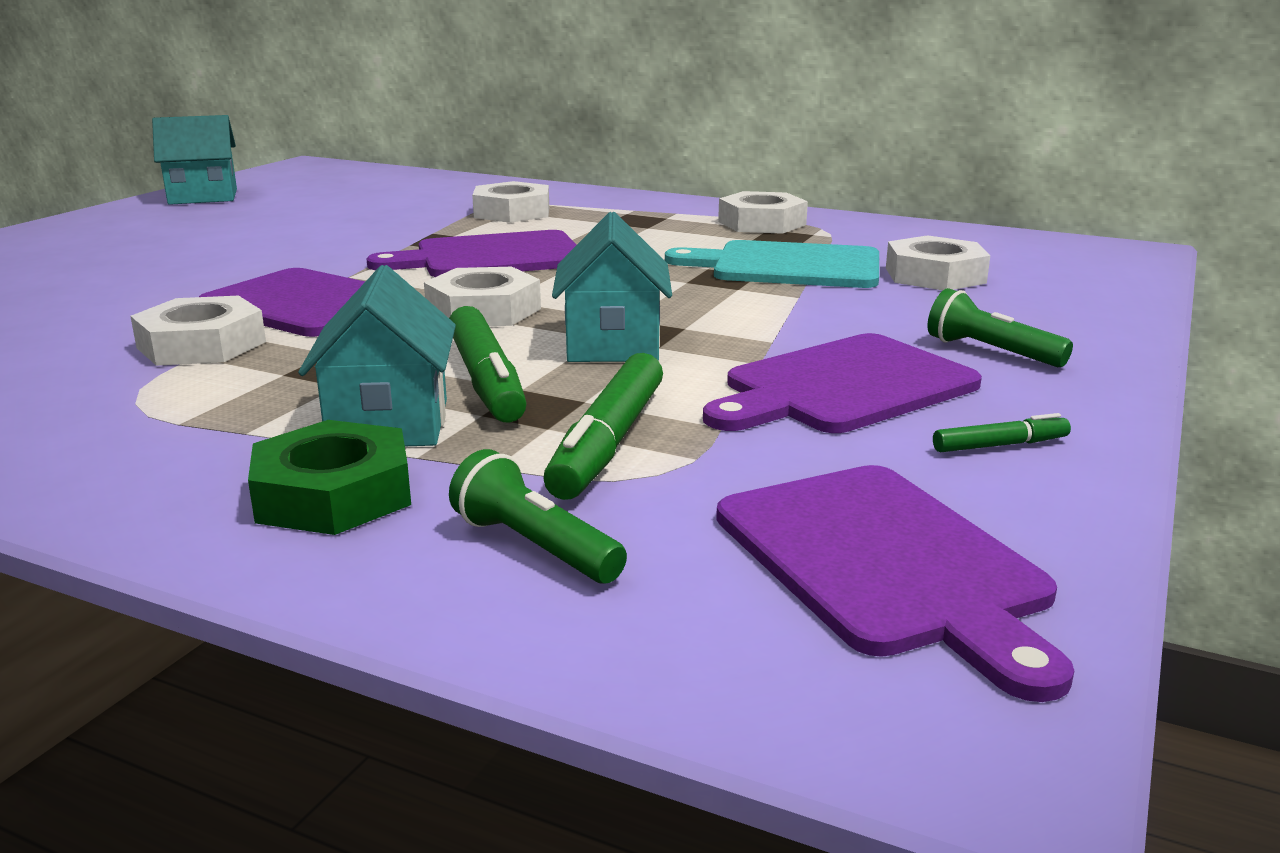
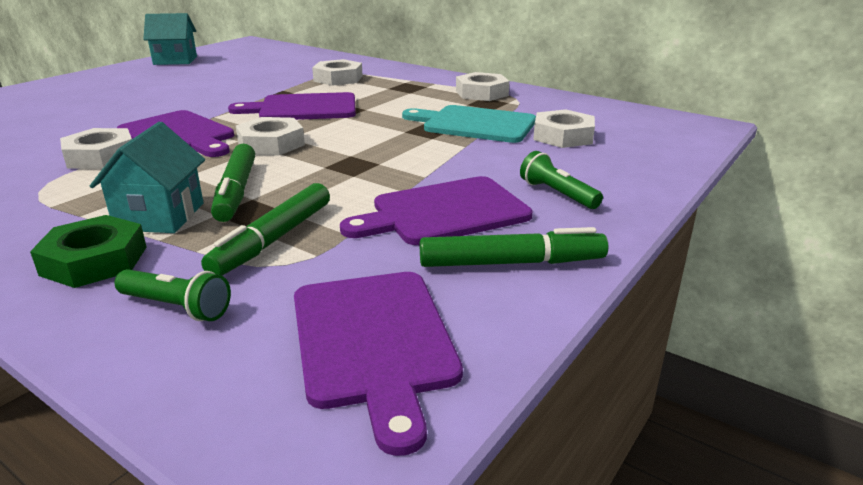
camera: 10 degrees right, 5 degrees up
(534, 546) = (177, 307): green flashlight -> green flashlight turned 150 degrees clockwise
(613, 345) = (327, 173): turquoise house -> none
(1000, 445) = (511, 263): green marker -> green marker, size x2.00

